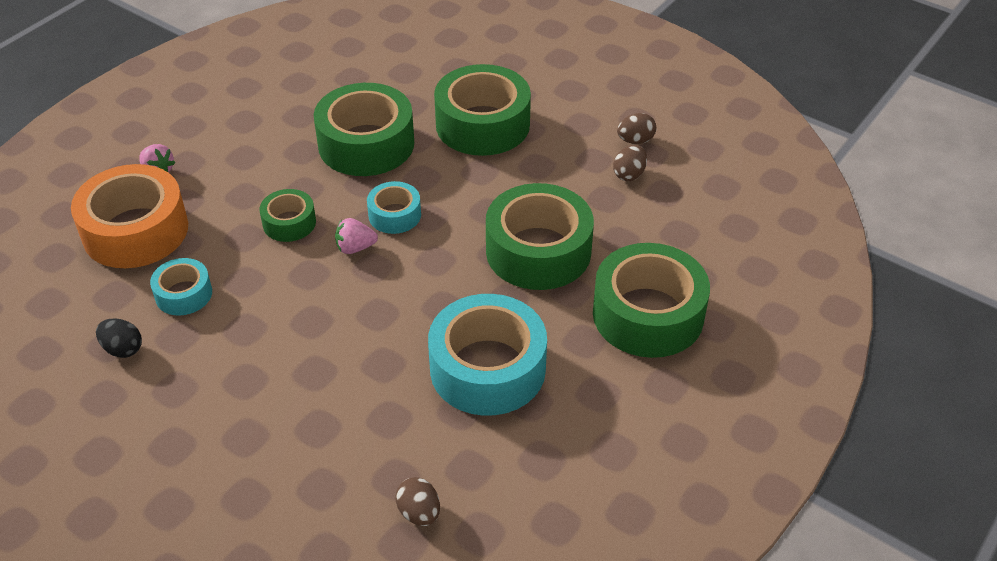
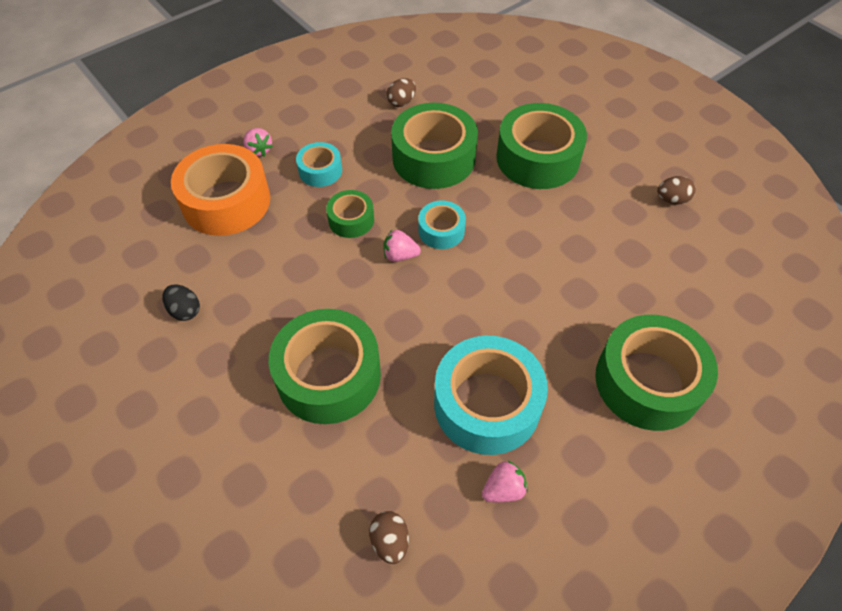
camera: 15 degrees right, 10 degrees up
(183, 294) = (248, 269): turquoise tape -> turquoise tape (320, 171)
(524, 441) = (503, 489): none -> pink strawberry
(538, 251) = (559, 293): green tape -> green tape (329, 375)
(629, 174) = (659, 232): brown egg -> brown egg (401, 102)

